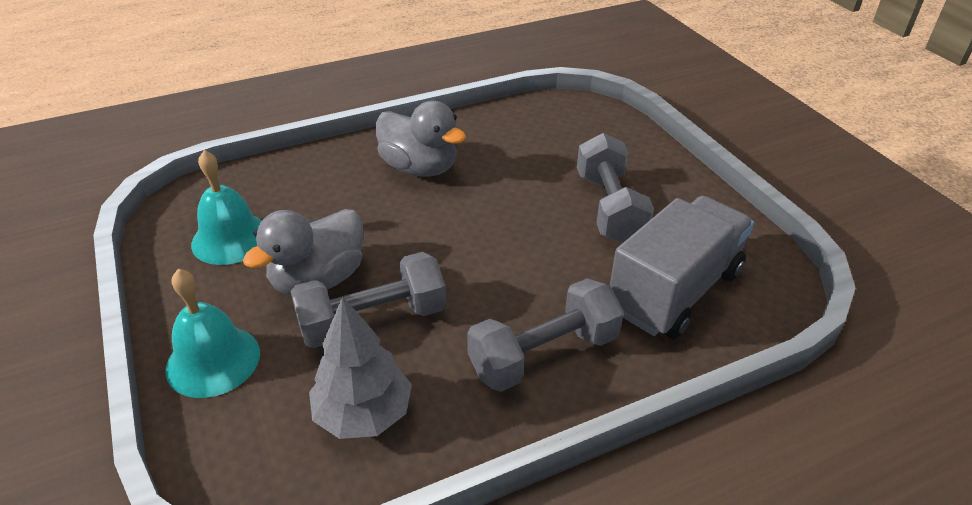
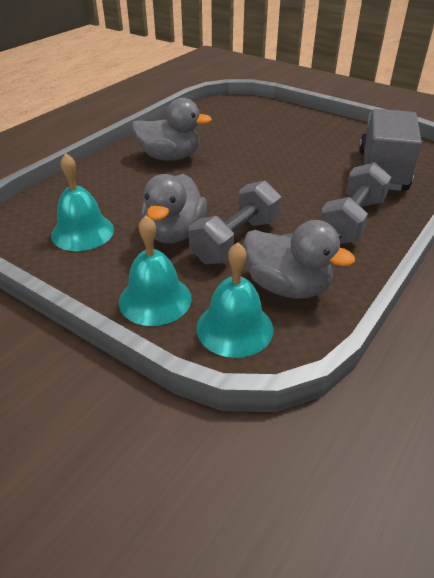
camera: 30 degrees left, 0 degrees up
(251, 440) = (234, 328): none -> turquoise bell
(363, 414) = (287, 286): grey tree -> grey duck
(609, 208) = (305, 145): grey dumbbell -> none

